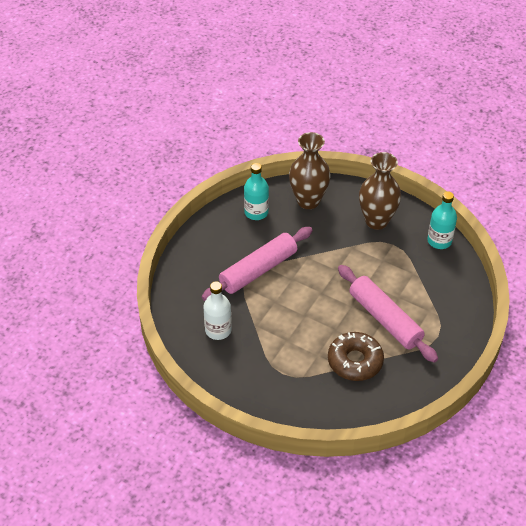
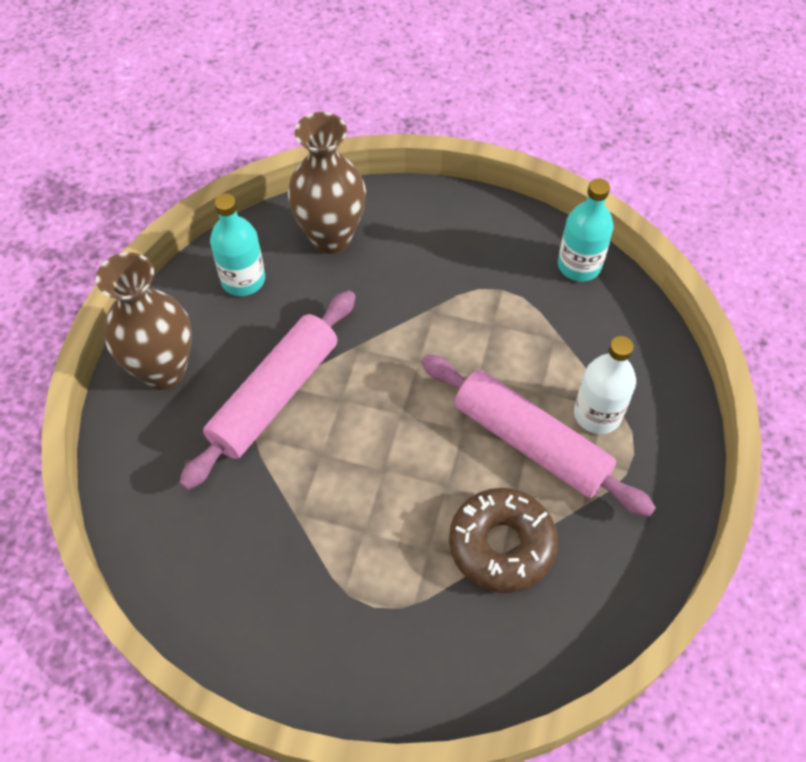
camera: 15 degrees left, 10 degrees up
(218, 330) = (227, 542): white bottle -> white bottle (597, 414)
(376, 221) = (461, 250): brown vase -> brown vase (163, 371)

